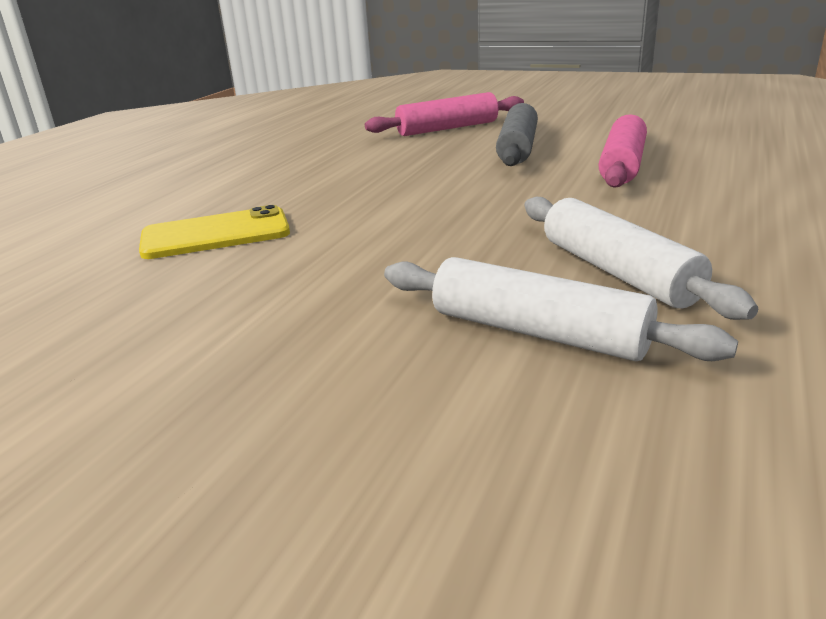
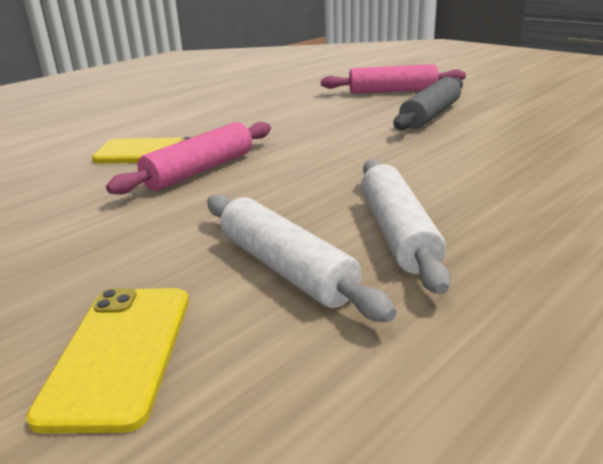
camera: 20 degrees right, 0 degrees up
(444, 473) = (119, 353): none -> yellow phone
(622, 165) = (502, 142): pink rolling pin -> pink rolling pin (200, 170)

